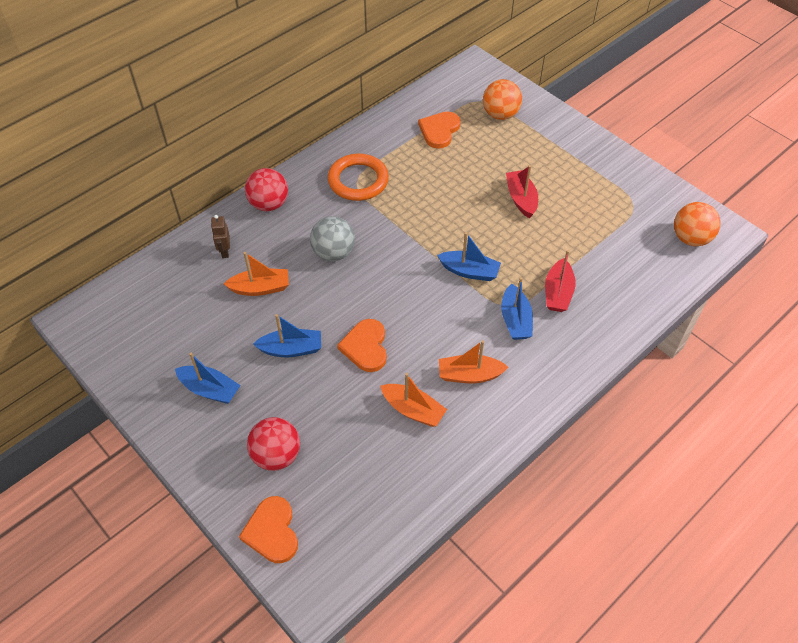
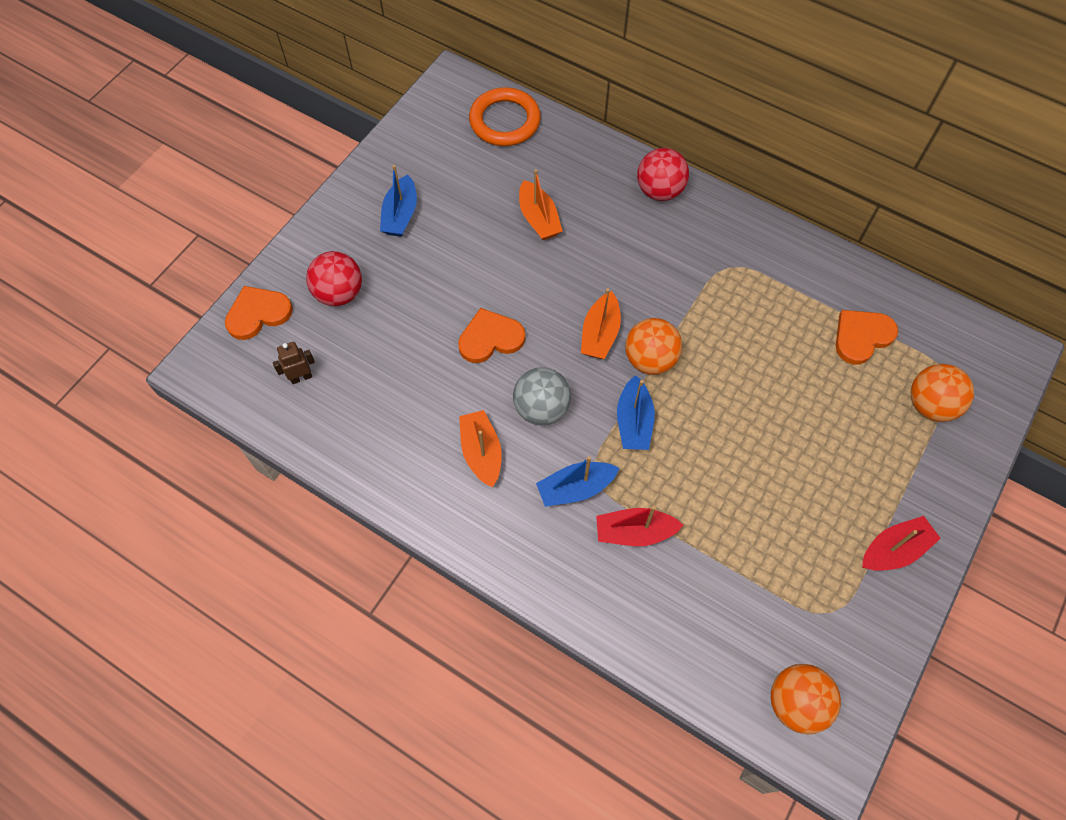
camera: 75 degrees right, 10 degrees up
(225, 251) = (577, 172): brown robot -> brown robot (301, 377)
(291, 349) = (468, 270): blue boat -> none
(333, 253) = (611, 273): grey ball -> grey ball (541, 408)
(358, 180) = (733, 268): orange ring -> orange ring (505, 121)
(413, 410) = (421, 404): orange boat -> orange boat (600, 334)
(420, 248) = (650, 359): none -> orange ball
(439, 131) = (861, 336): orange heart -> orange heart turned 45 degrees counterclockwise
(521, 199) = (779, 460): red boat -> red boat (894, 550)

